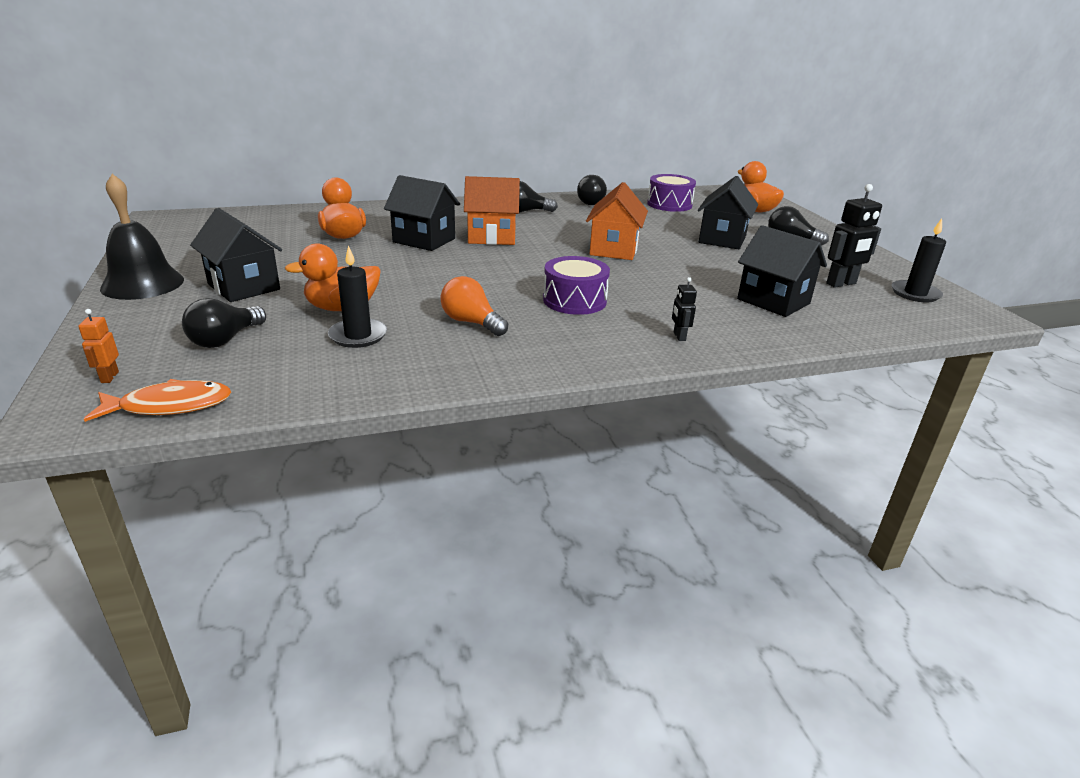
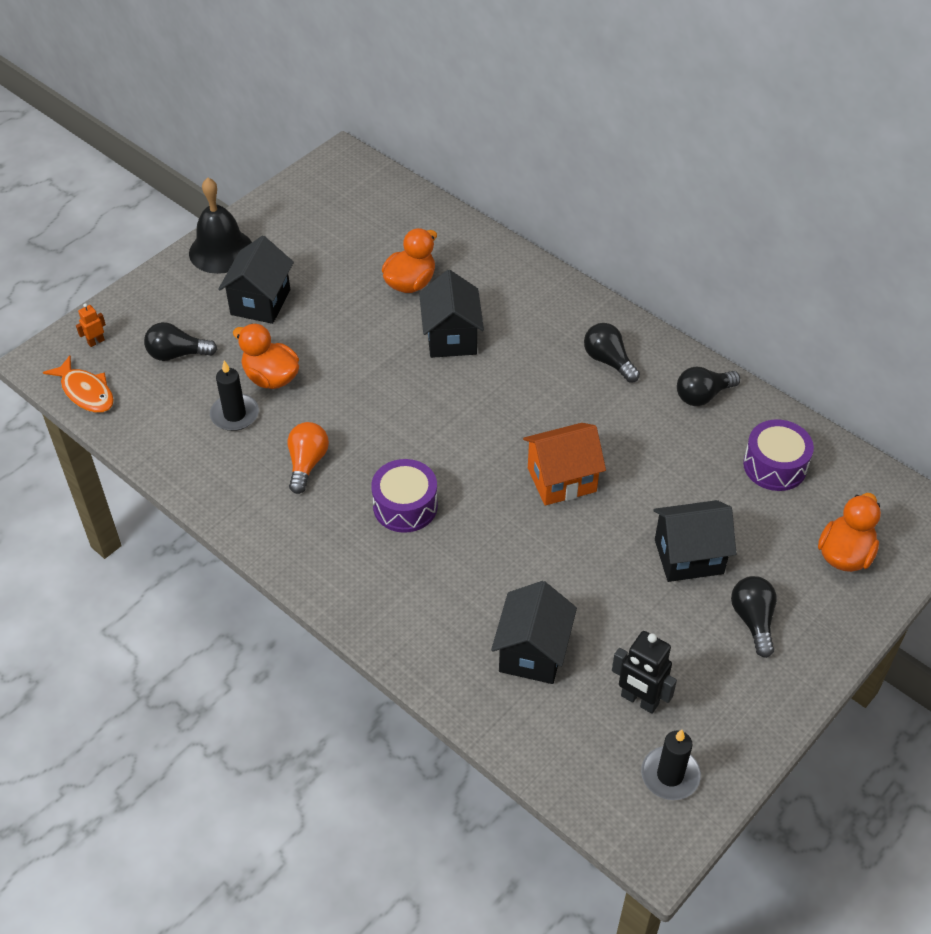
camera: 60 degrees right, 20 degrees up
(492, 237) = (506, 376): orange house -> none
(679, 336) = (388, 606): black robot -> none

